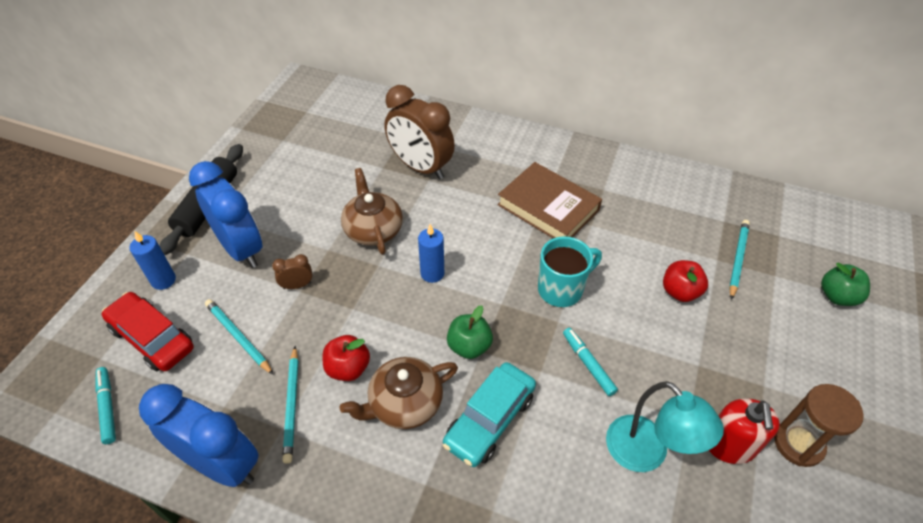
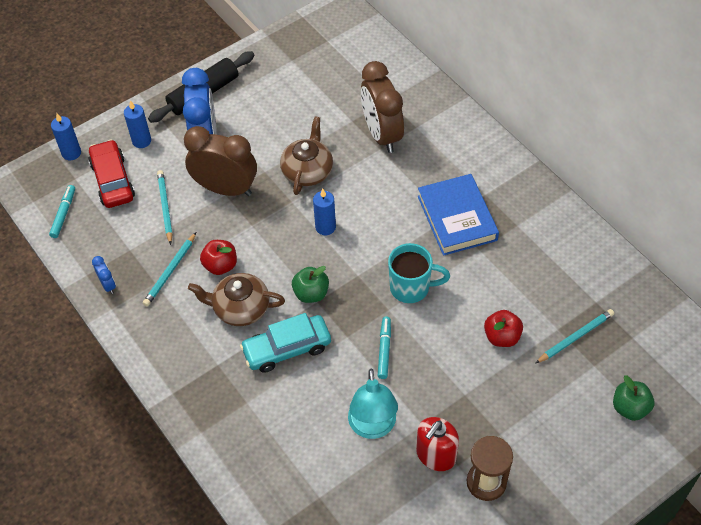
camera: 35 degrees right, 5 degrees up
(78, 332) = (71, 153): none -> blue candle
(221, 464) = (108, 285): blue clock -> blue clock, size x0.42
(297, 285) = (226, 189): brown clock -> brown clock, size x2.37
(548, 207) = (457, 218): brown book -> blue book

